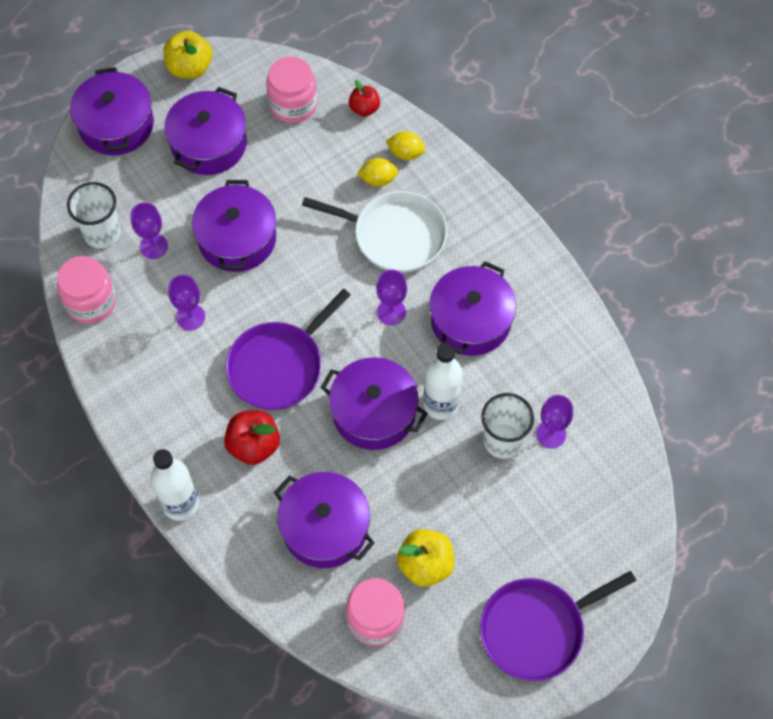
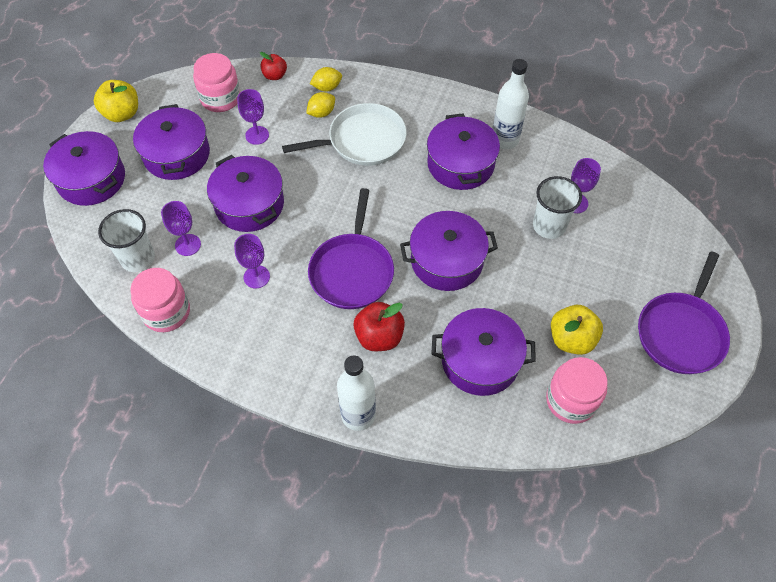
camera: 35 degrees left, 5 degrees down
(391, 312) = (402, 189): purple goblet -> purple goblet (257, 135)
(441, 405) = (488, 228): white bottle -> white bottle (505, 140)

